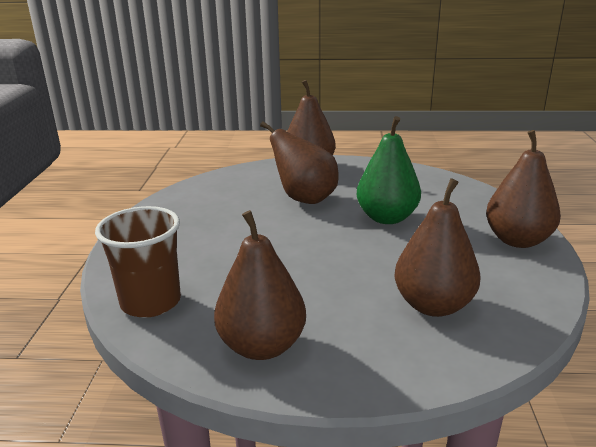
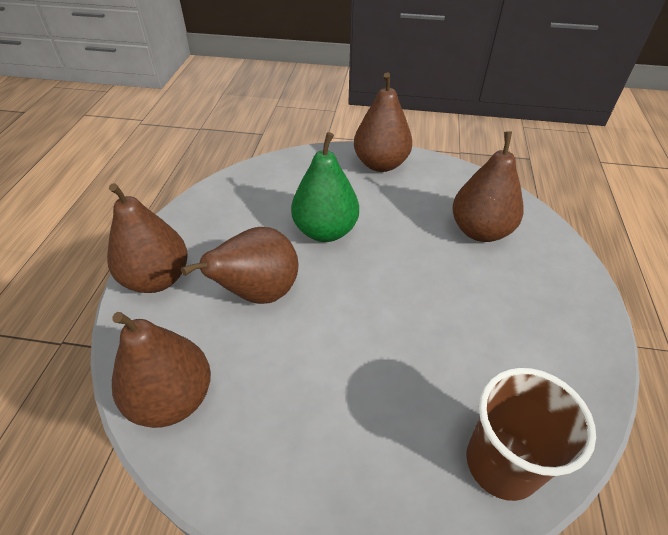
camera: 85 degrees left, 20 degrees up
(262, 346) = (558, 350): brown pear -> brown pear (172, 398)

